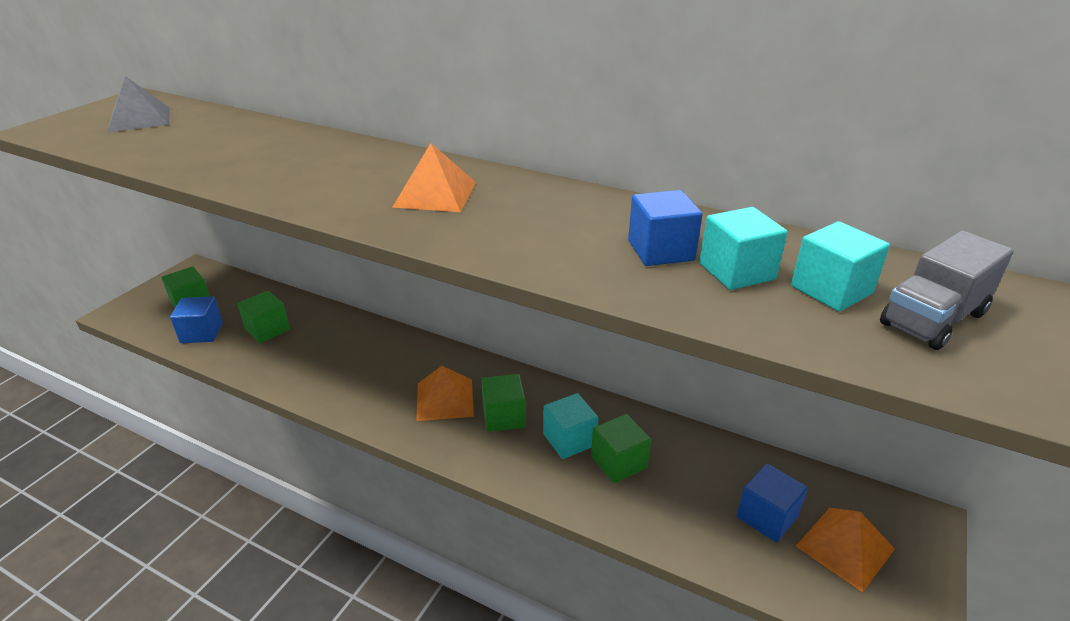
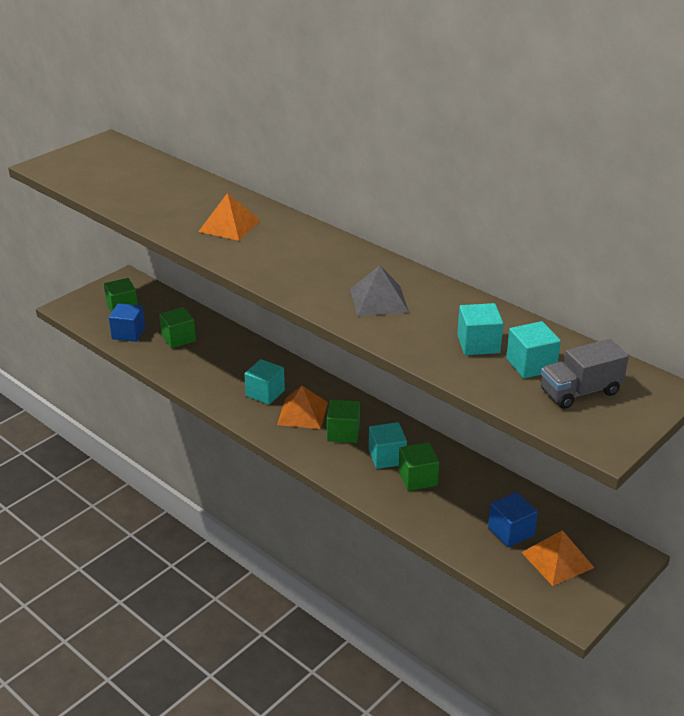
camera: 15 degrees right, 0 degrees up
(140, 119) = (111, 164): grey pyramid -> grey pyramid (379, 300)
(391, 381) = (265, 393): none -> turquoise cube
(435, 194) = (306, 259): orange pyramid -> orange pyramid (229, 226)
(660, 250) = (438, 323): blue cube -> none

